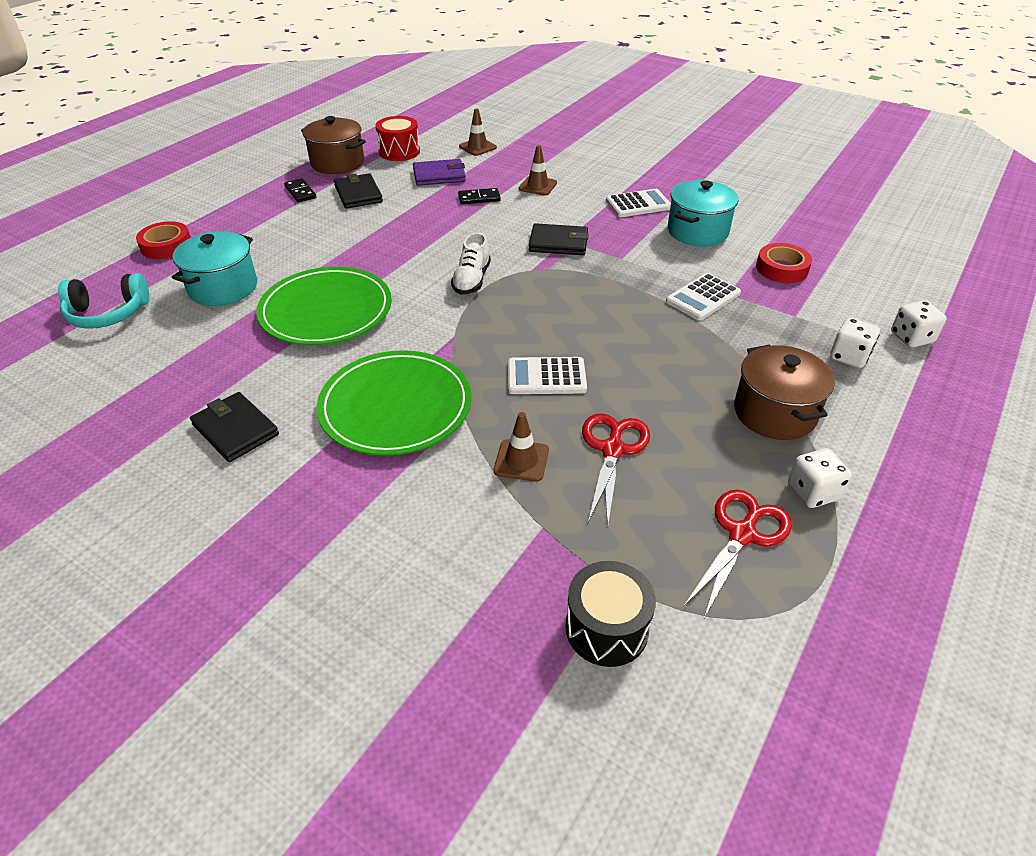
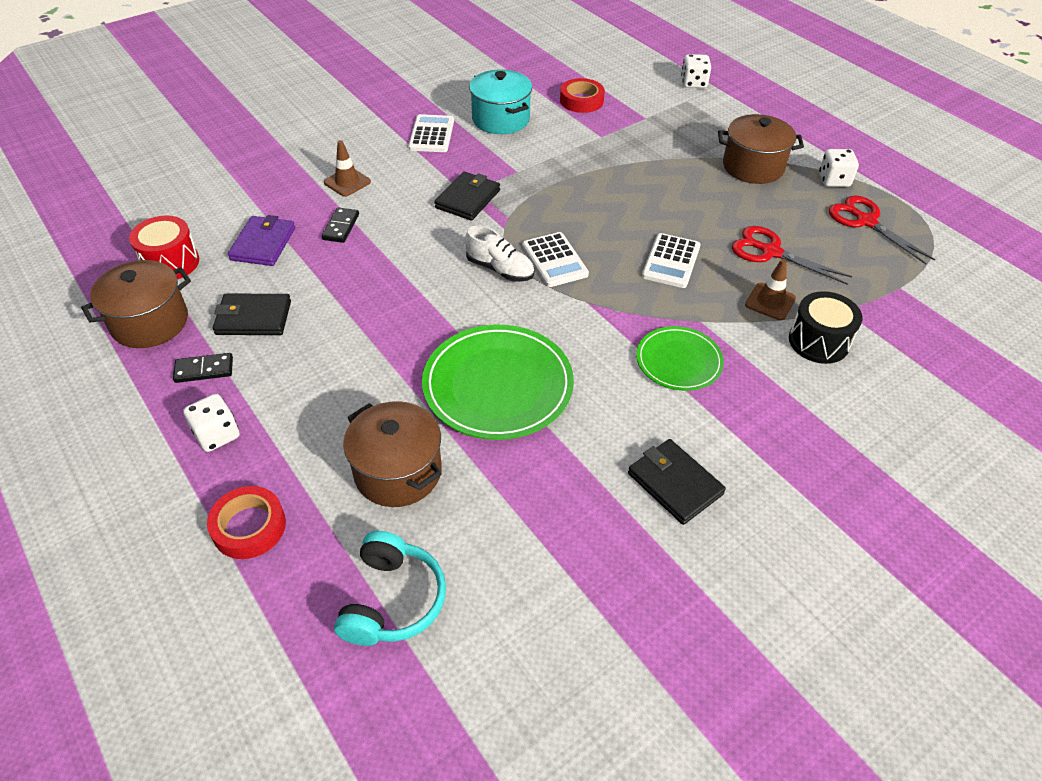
camera: 70 degrees left, 5 degrees up
(223, 288) = (398, 472): turquoise pot -> brown pot
(235, 430) = (674, 483): black wallet -> black wallet turned 75 degrees clockwise
(395, 407) = (678, 361): green plate -> green plate, size x0.59
(477, 147) = (219, 200): brown traffic cone -> none
(606, 628) = (937, 304): black drum -> black drum (818, 341)
(703, 297) = (600, 150): white calculator -> white calculator (554, 260)
(849, 357) = (704, 114): white dice -> white dice (217, 435)

